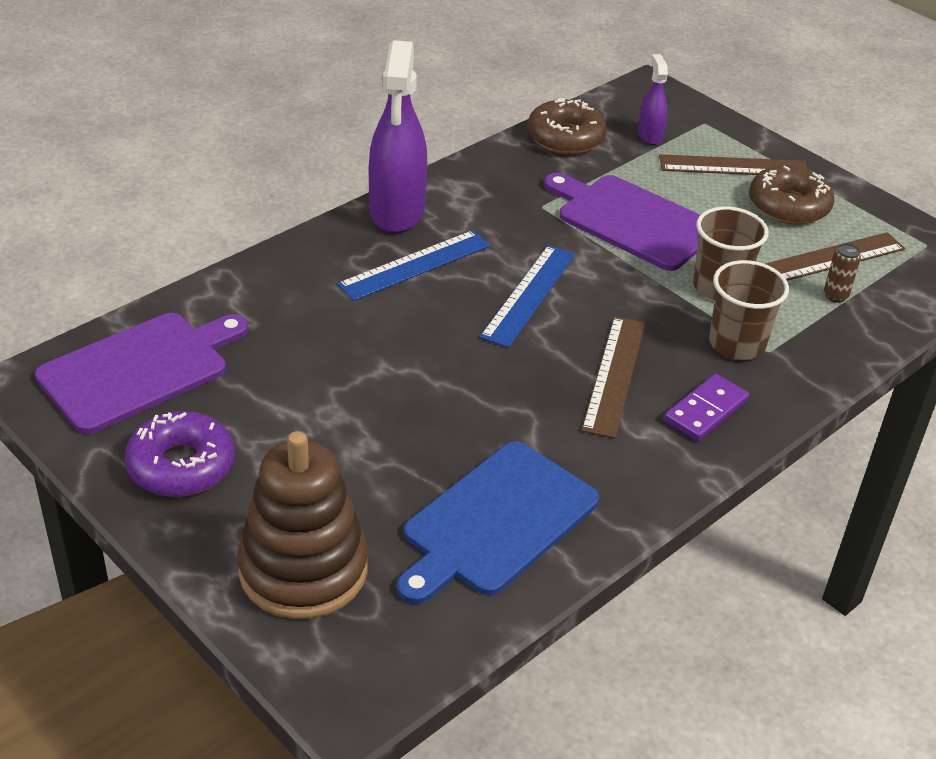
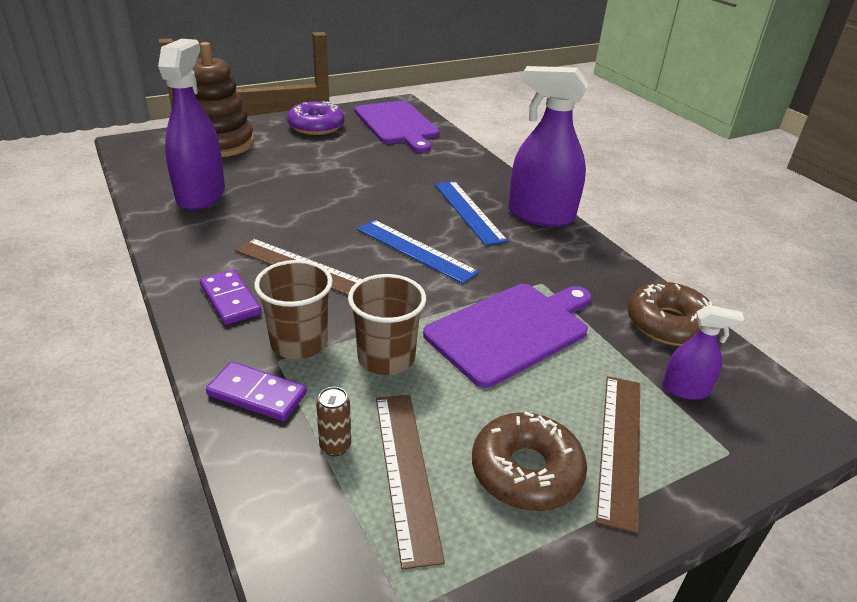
camera: 105 degrees right, 5 degrees down
(496, 522) = (201, 195): blue cutting board -> purple spray bottle
(817, 351) = (257, 394): none -> purple domino

